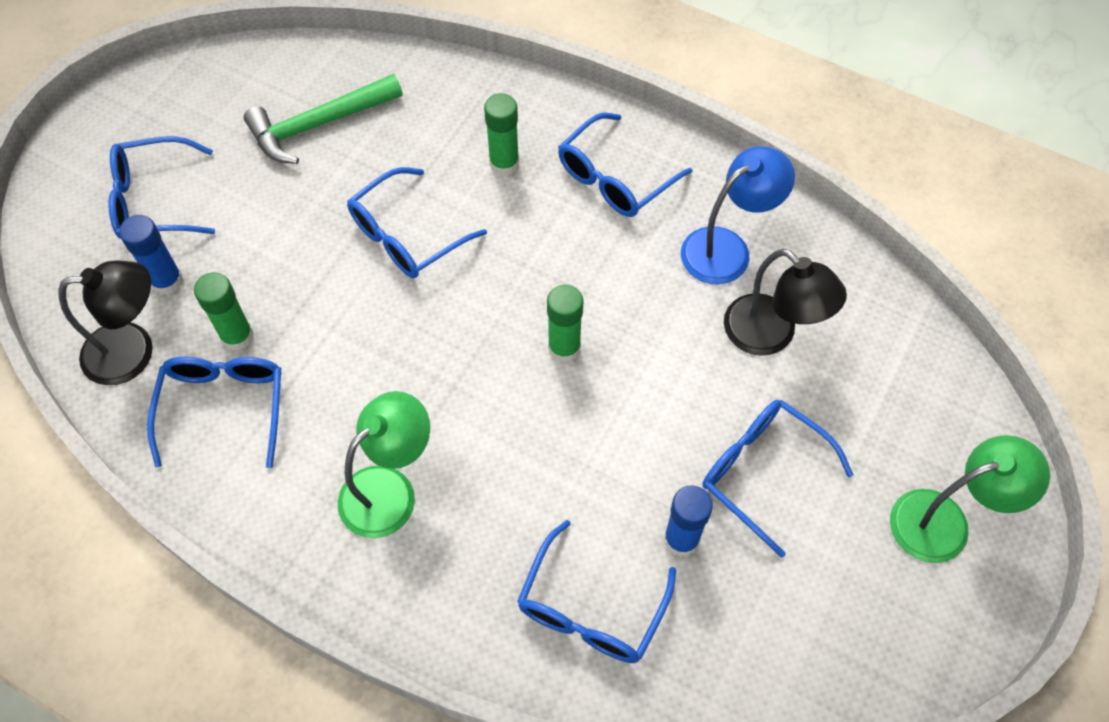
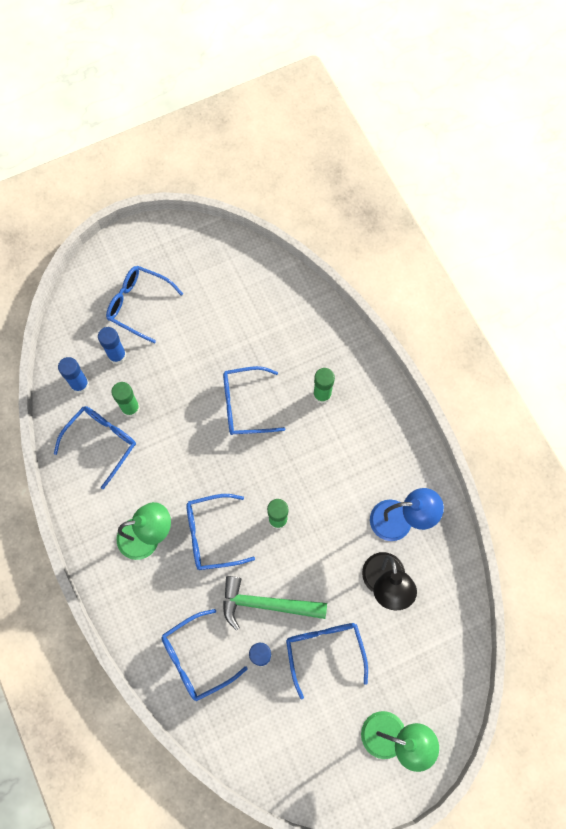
camera: 35 degrees right, 10 degrees up
(133, 351) = (80, 384): black lamp -> blue glue stick
(319, 124) = (245, 310): green hammer -> green hammer (267, 604)
(615, 177) = (373, 441): blue glasses -> blue glasses (212, 535)

